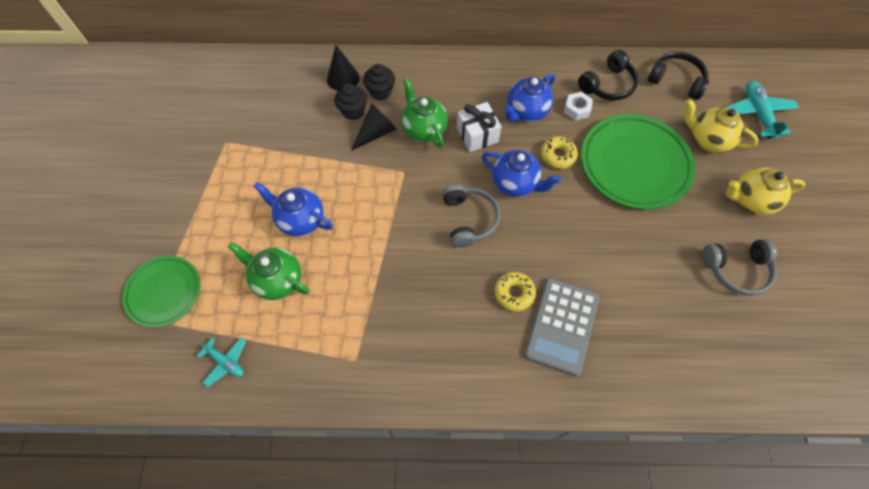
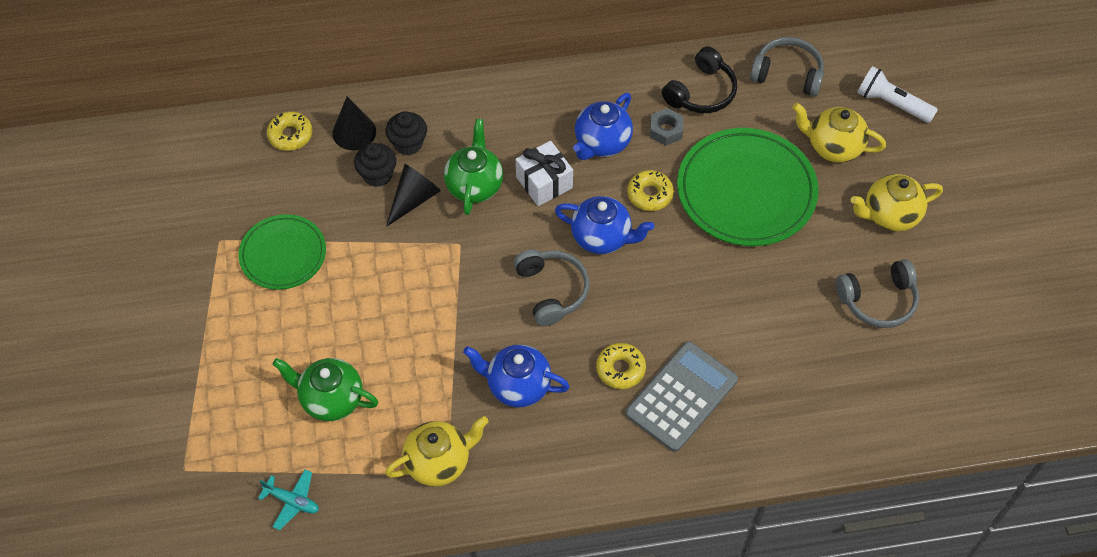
camera: 10 degrees left, 5 degrees down
(164, 292) = (193, 435): green plate -> green plate (283, 254)
(296, 74) = (290, 135): none -> yellow donut
(300, 220) = (342, 323): blue teapot -> blue teapot (517, 386)
(351, 349) = (439, 462): none -> yellow teapot
(424, 129) = (474, 185): green teapot -> green teapot turned 45 degrees clockwise
(561, 326) = (681, 397): grey calculator -> grey calculator turned 150 degrees counterclockwise
(577, 109) = (666, 130): white nut -> grey nut
(676, 80) = (787, 74): black headphones -> grey headphones
(757, 114) = (892, 104): turquoise plane -> white flashlight

